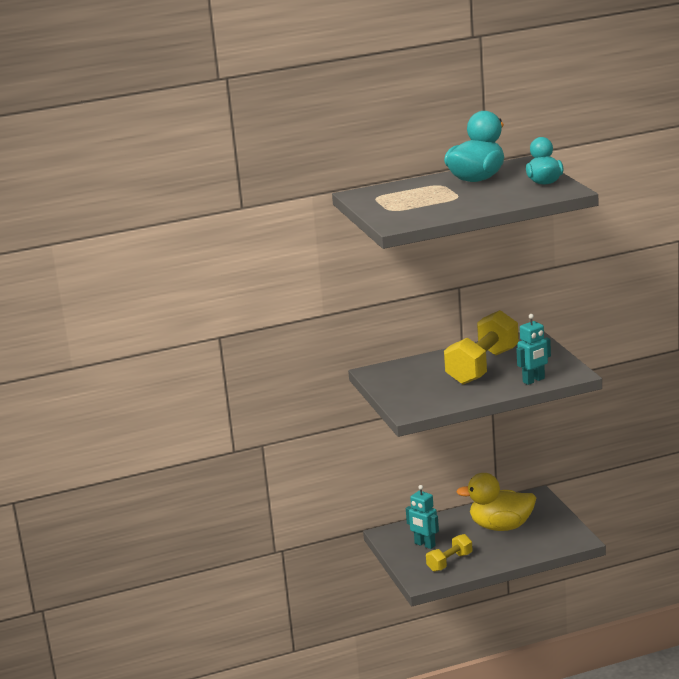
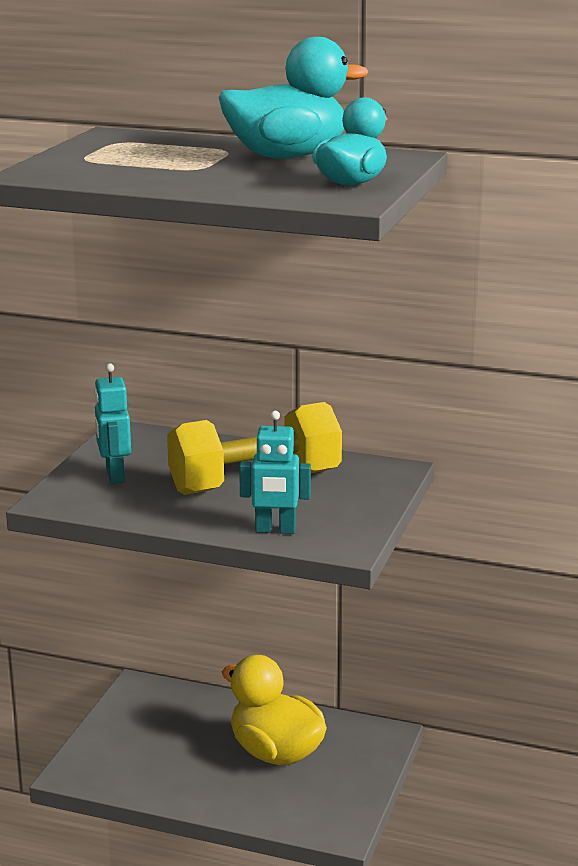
camera: 35 degrees right, 0 degrees up
(424, 545) = (153, 726): turquoise robot -> turquoise robot (114, 475)
(450, 562) = (141, 767): yellow dumbbell -> none

